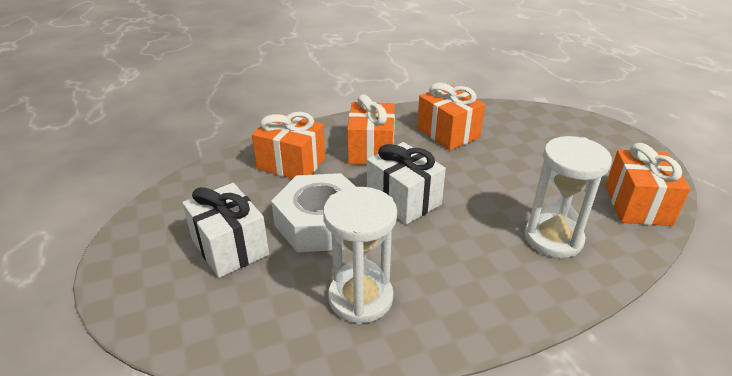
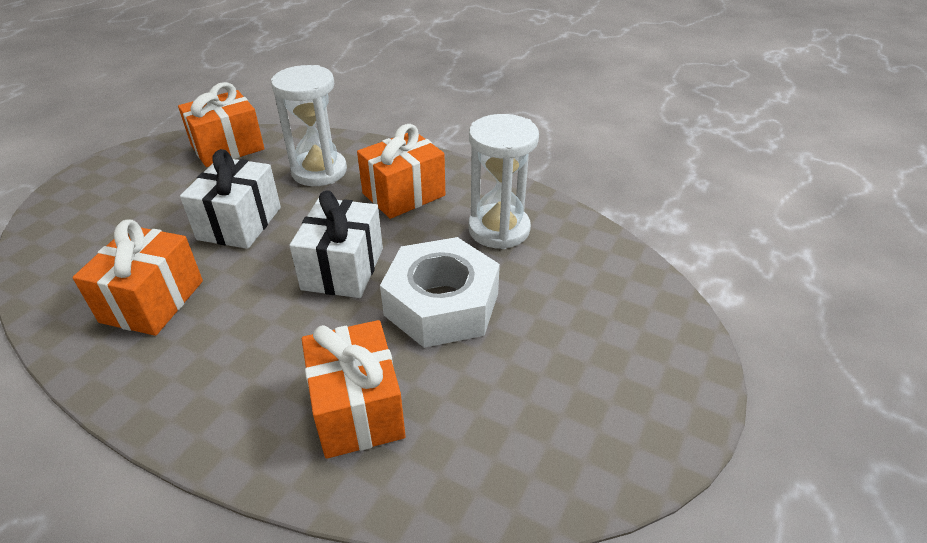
camera: 130 degrees left, 5 degrees up
(230, 247) = (550, 344): white gift -> white gift (240, 223)
(371, 150) = (254, 349): orange gift -> orange gift (404, 194)

